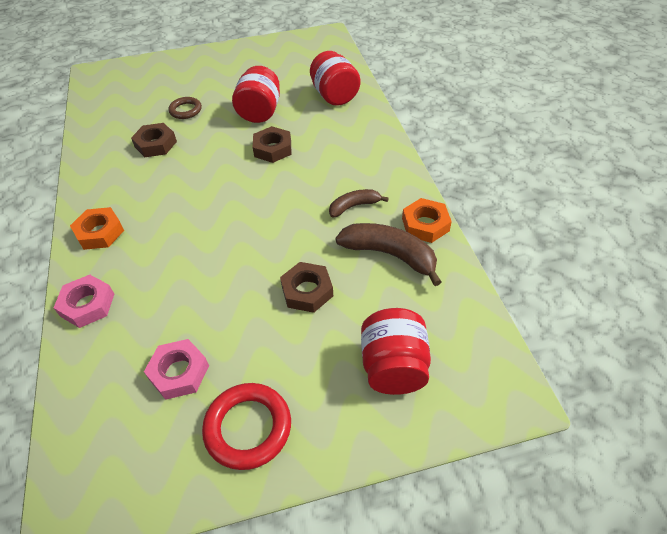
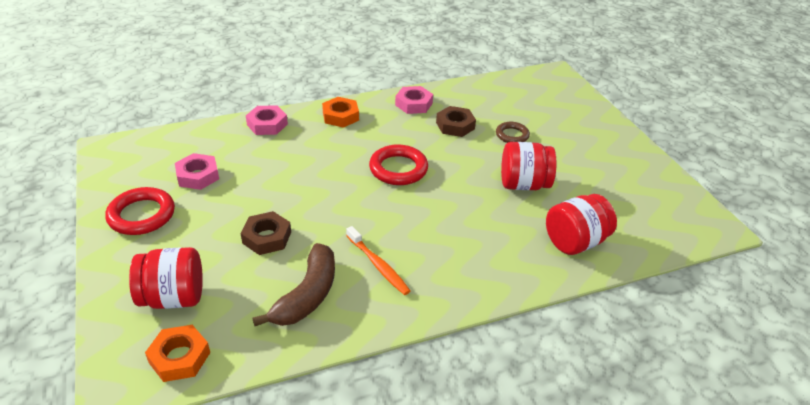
camera: 80 degrees right, 10 degrees down
(102, 171) = (413, 104): none -> pink nut
(216, 188) = (398, 169): none -> red ring
(273, 149) = (462, 199): brown nut -> none
(354, 206) = (378, 265): brown banana -> orange toothbrush
(425, 224) = (352, 326): orange nut -> orange nut (179, 357)

